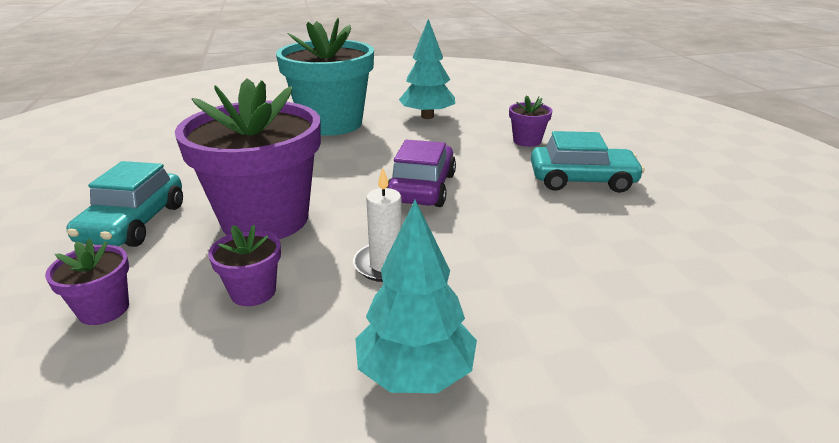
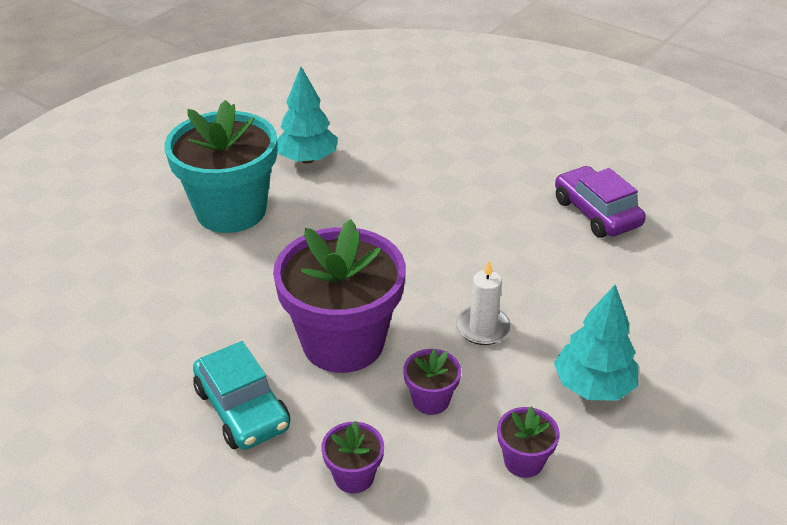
camera: 40 degrees left, 10 degrees up
(422, 188) = (415, 246): purple car -> purple car (596, 213)
(527, 141) = (428, 153): purple flower pot -> purple flower pot (523, 461)
(582, 180) = (513, 179): turquoise car -> none

